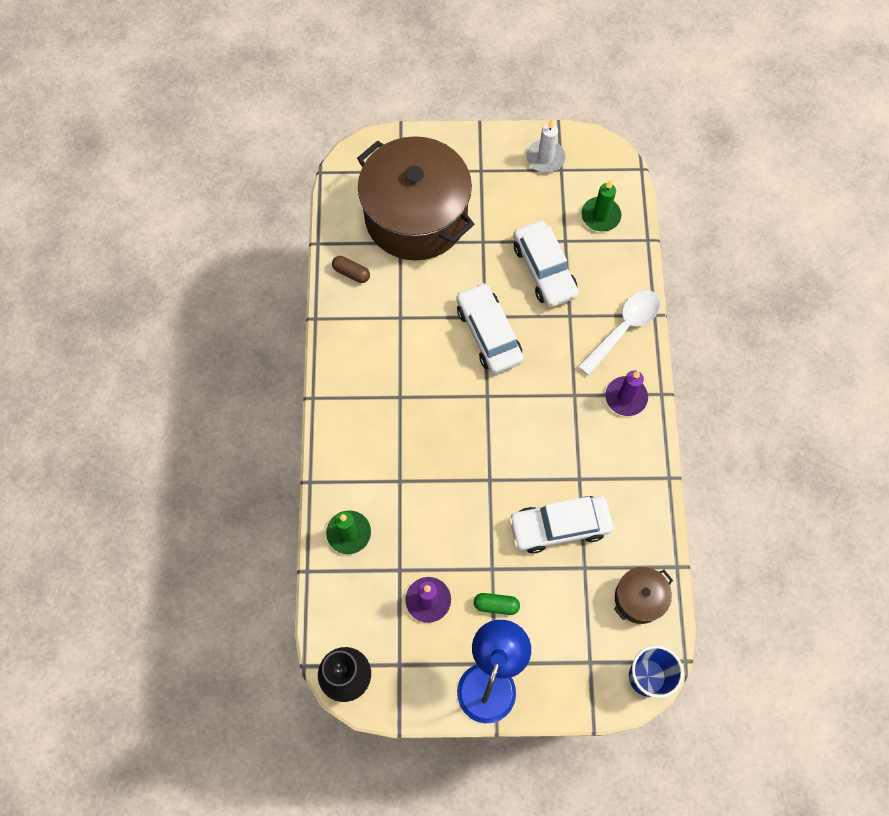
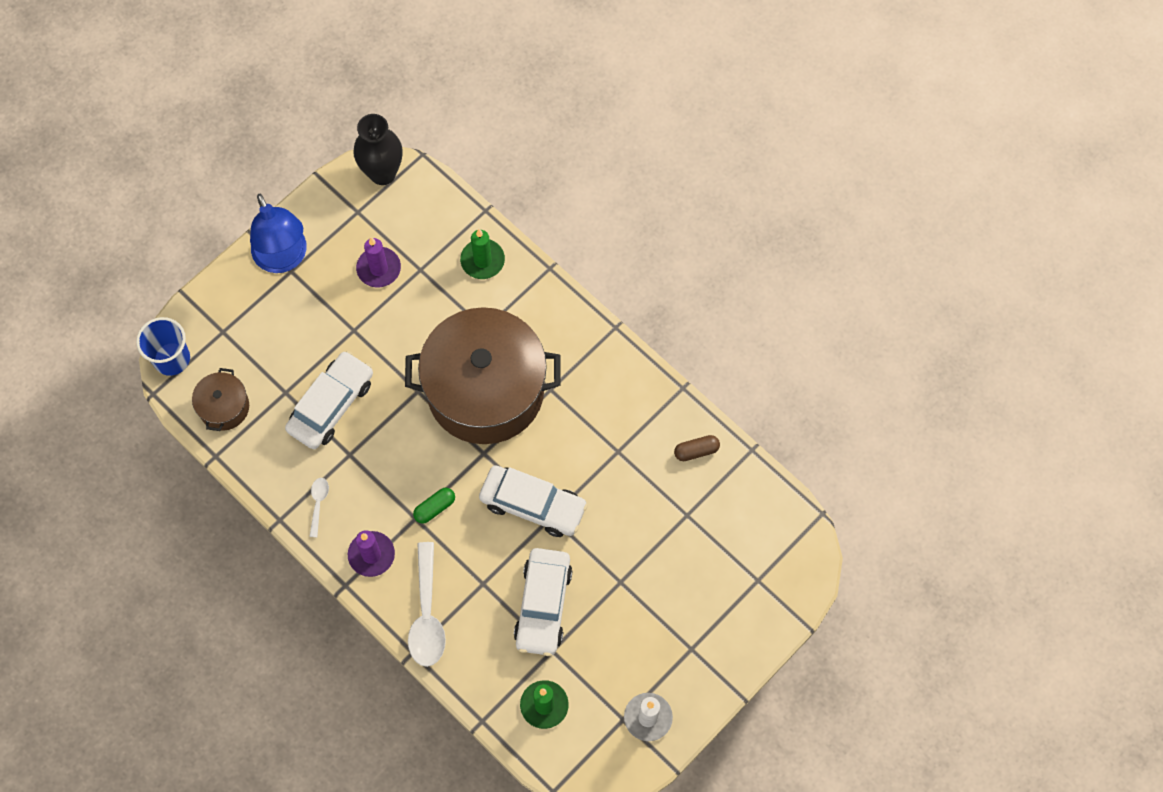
camera: 135 degrees right, 0 degrees up
(416, 216) = (699, 550): brown pot -> brown pot (485, 390)
(496, 605) = (326, 309): green capsule -> green capsule (435, 508)
(544, 270) = (543, 605): white car -> white car turned 105 degrees counterclockwise
(631, 464) = (318, 503): none -> white spoon

